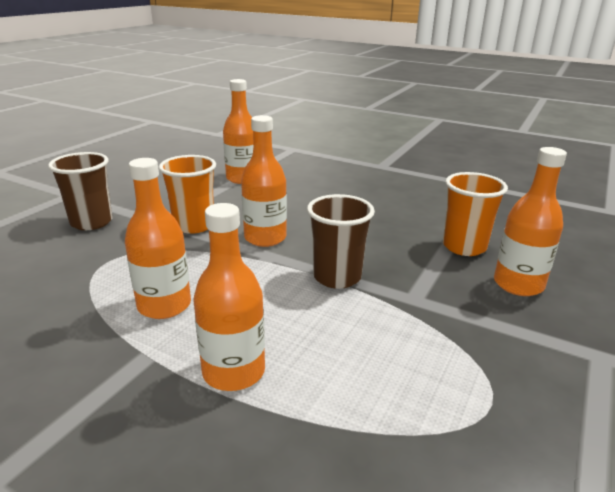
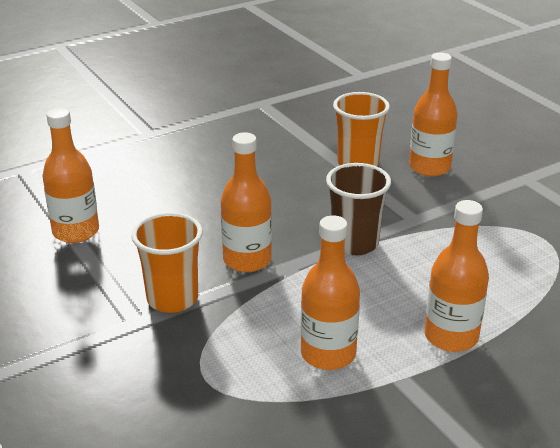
camera: 60 degrees left, 5 degrees up
(91, 222) = (83, 377): brown cup -> none

